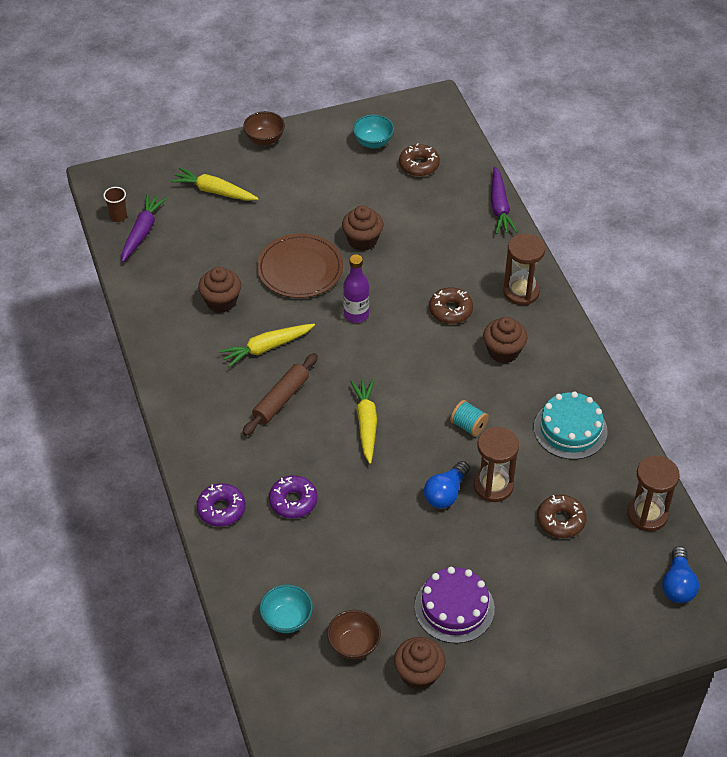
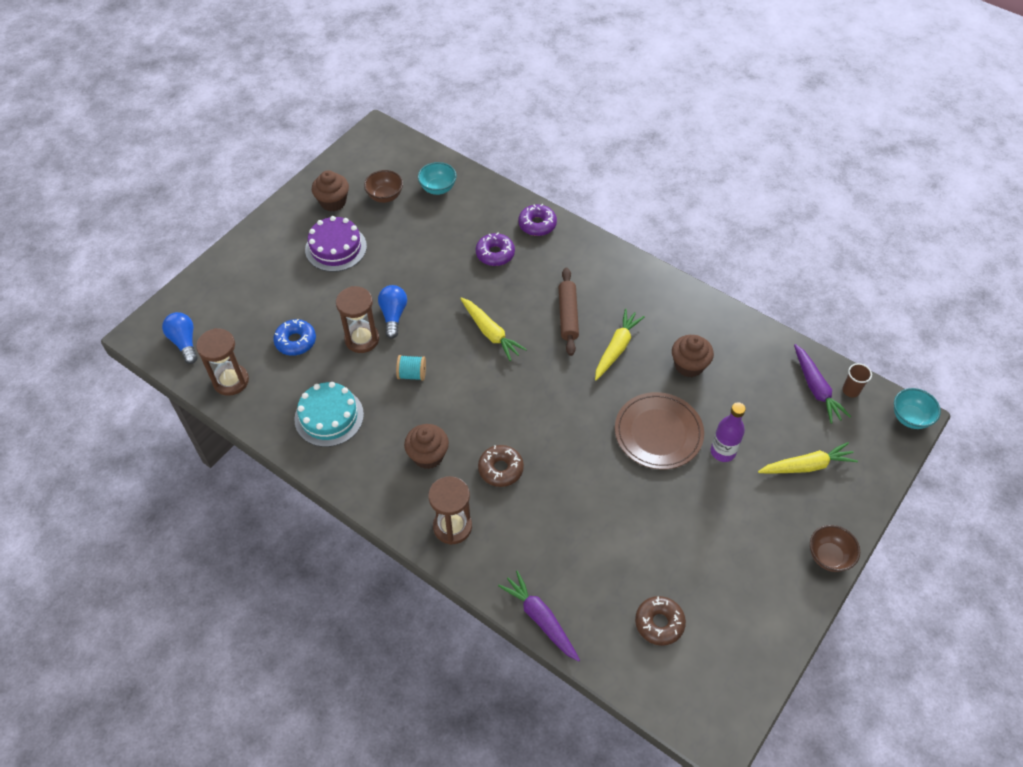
camera: 145 degrees right, 5 degrees up
(356, 314) = (575, 417): purple bottle -> purple bottle (723, 452)
(362, 240) = (633, 495): brown cupcake -> none
(373, 142) = (728, 624): turquoise bowl -> turquoise bowl (910, 418)
(560, 520) = (295, 341): brown donut -> blue donut

